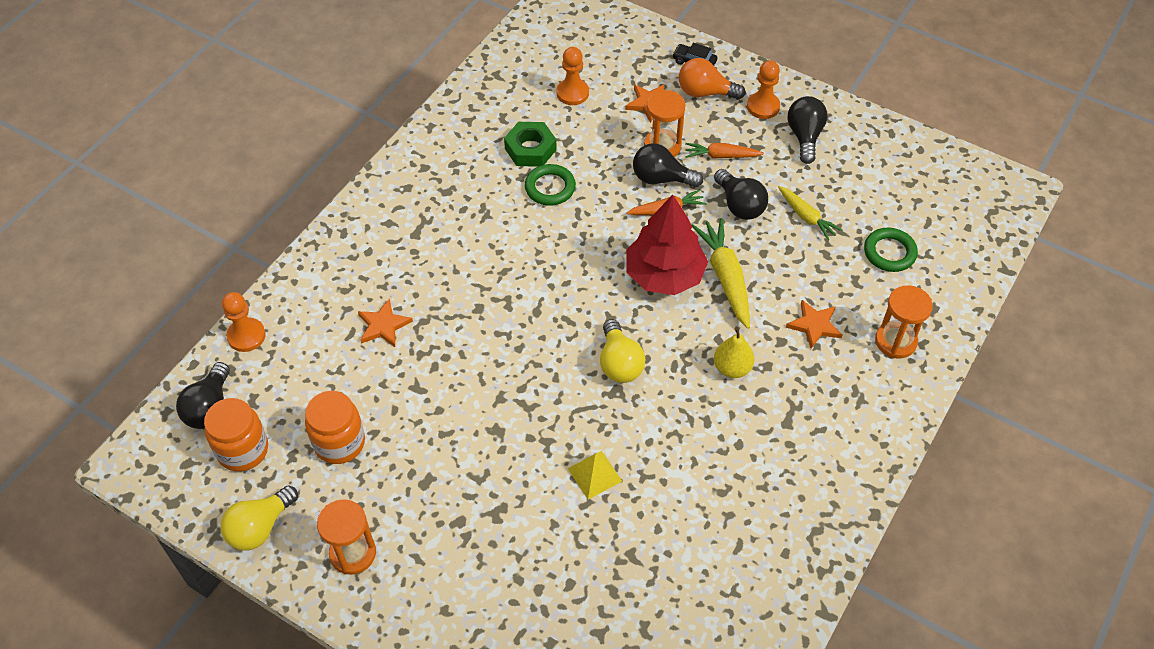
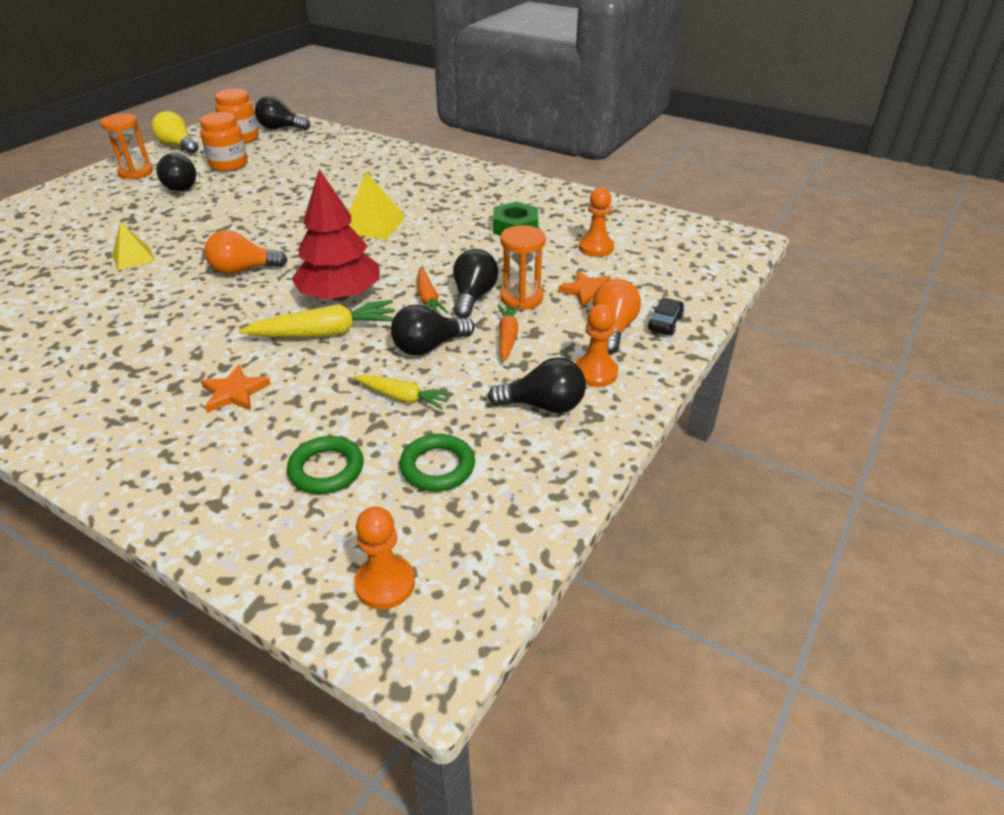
camera: 90 degrees right, 15 degrees down
(246, 336) = (336, 134): orange pawn -> orange pawn (385, 583)
(383, 325) = (327, 174): orange star -> none
(404, 484) = (179, 186): none -> black light bulb
(520, 265) = (373, 224): none -> yellow pyramid
(550, 188) = (464, 237): green ring -> green ring (437, 467)
(619, 363) = (243, 270): yellow light bulb -> orange light bulb
(732, 368) = (205, 332): yellow pear -> none
(806, 217) = (402, 397): yellow carrot -> yellow carrot turned 120 degrees counterclockwise
(895, 341) = (180, 460): orange hourglass -> none

